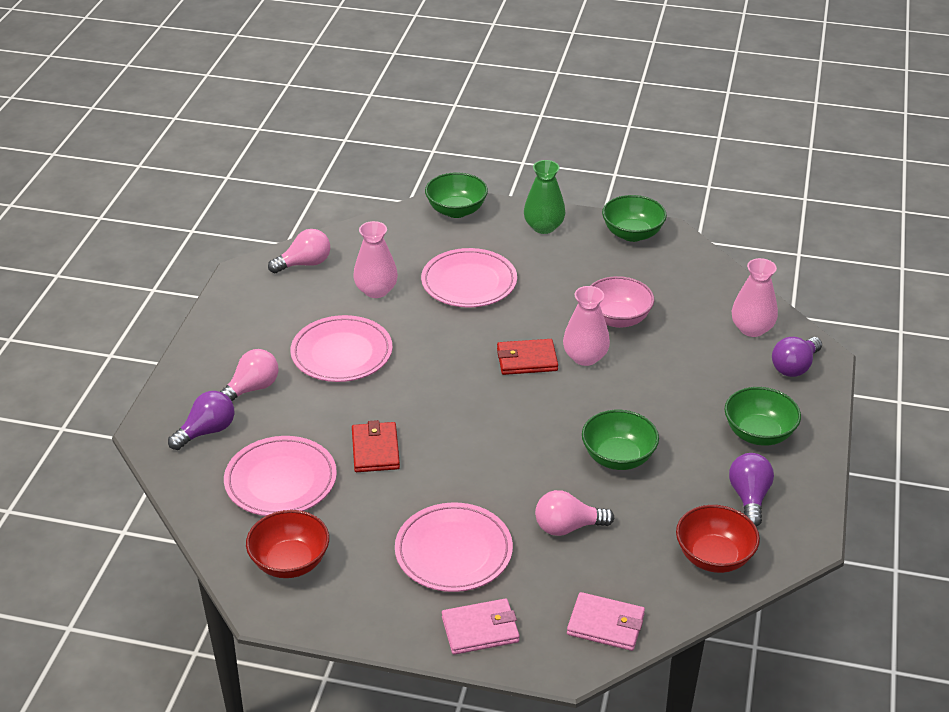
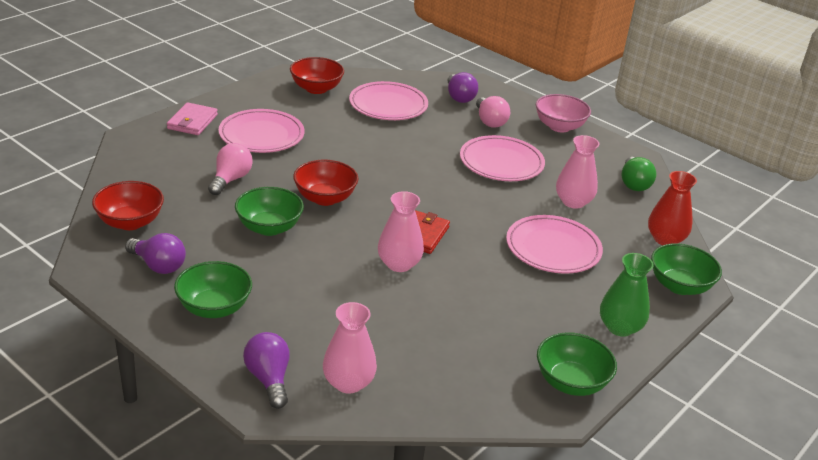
camera: 115 degrees right, 5 degrees down
(304, 264) = (634, 184): pink light bulb -> green light bulb
(375, 450) = (383, 141): red wallet -> none
(390, 229) = (665, 239): none -> red vase
(531, 444) = (325, 198): none -> red bowl
(606, 624) = (138, 159): pink wallet -> none
(618, 319) = (436, 305): pink bowl -> pink bowl (559, 127)

